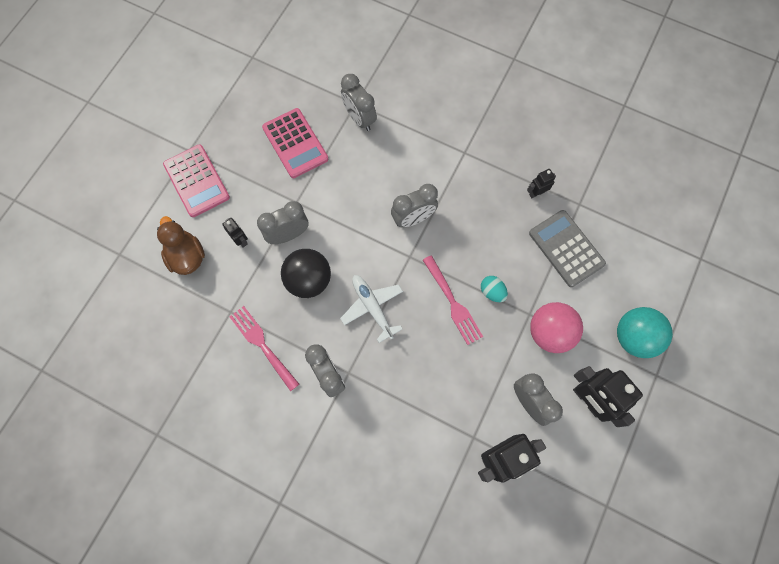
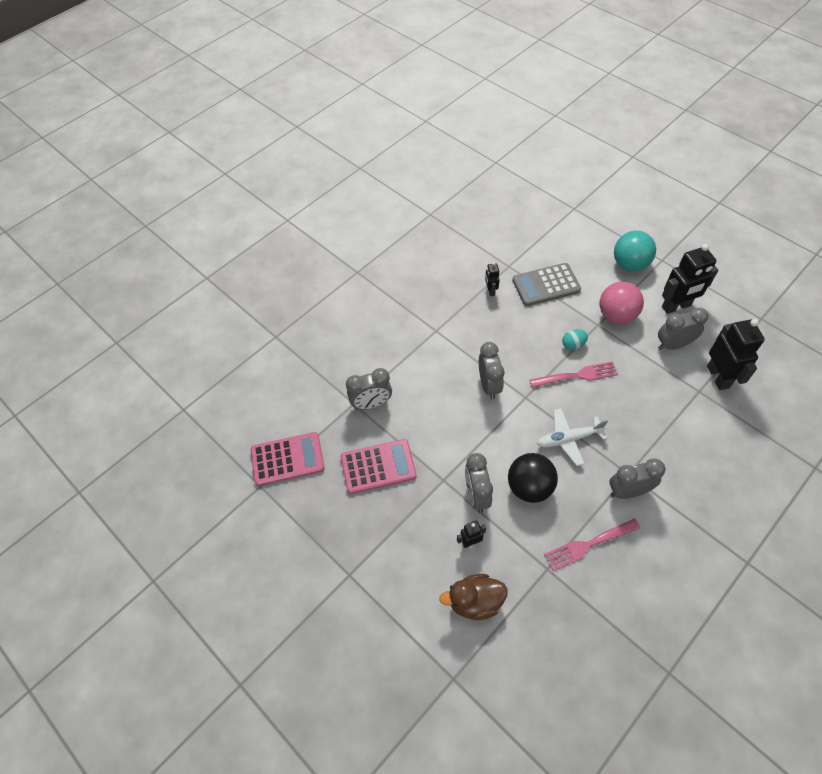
camera: 70 degrees left, 15 degrees down
(196, 181) = (389, 574): pink calculator -> pink calculator (287, 459)

